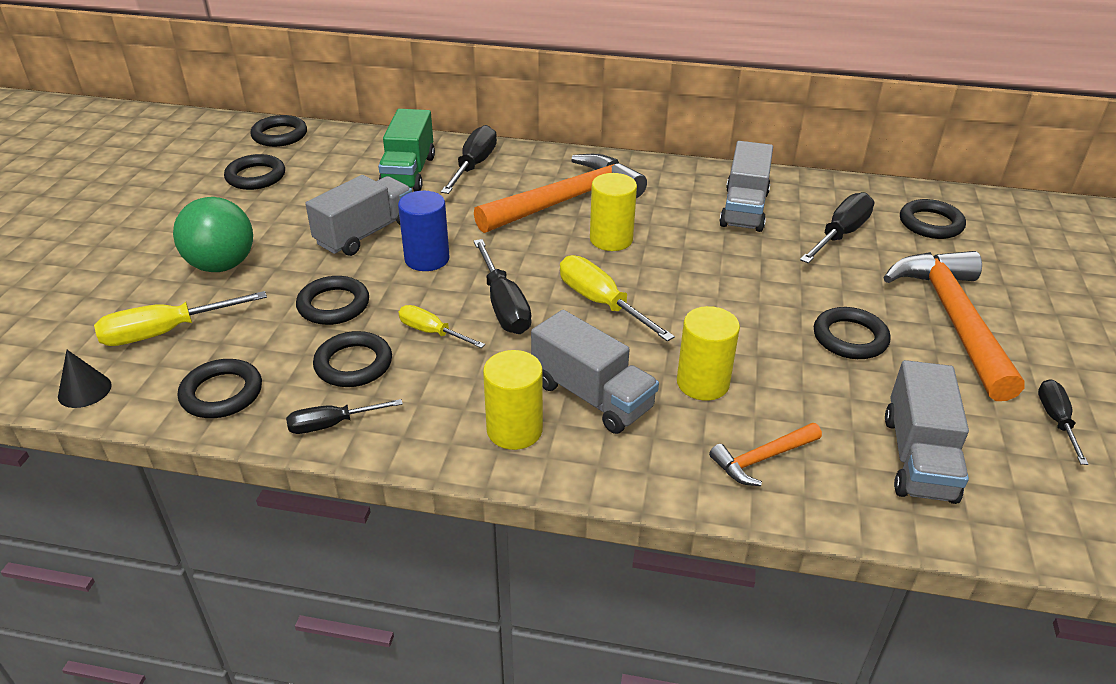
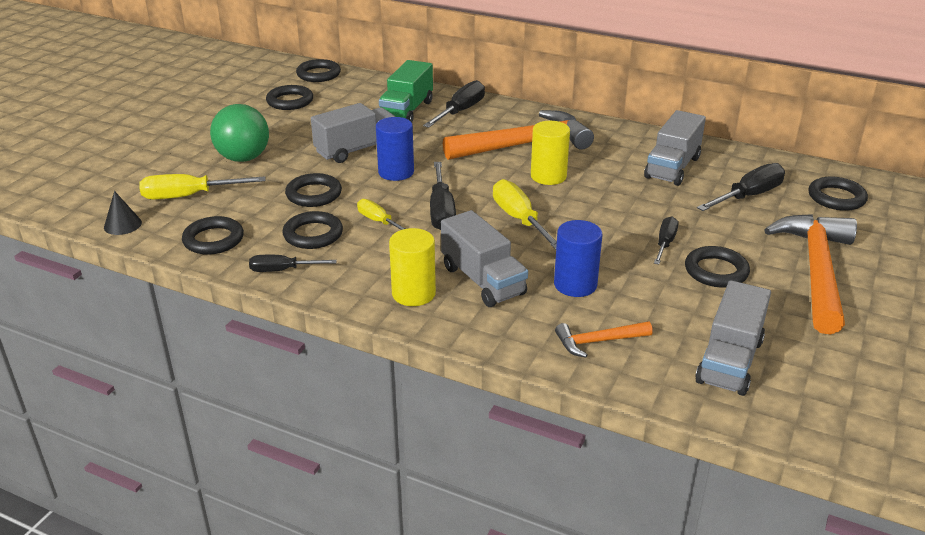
camera: 15 degrees right, 5 degrees down
(702, 383) = (575, 285): yellow cylinder -> blue cylinder
(1056, 420) = (867, 354): black screwdriver -> black screwdriver (665, 243)

